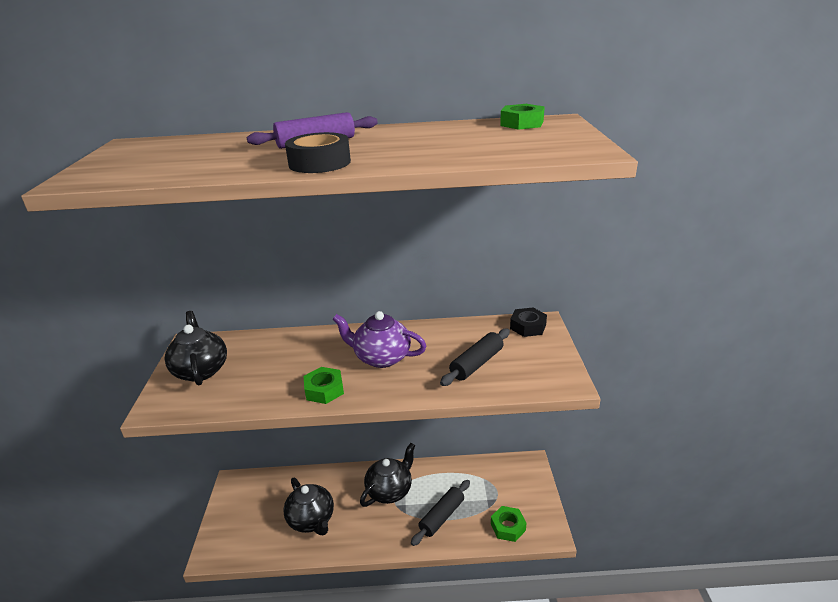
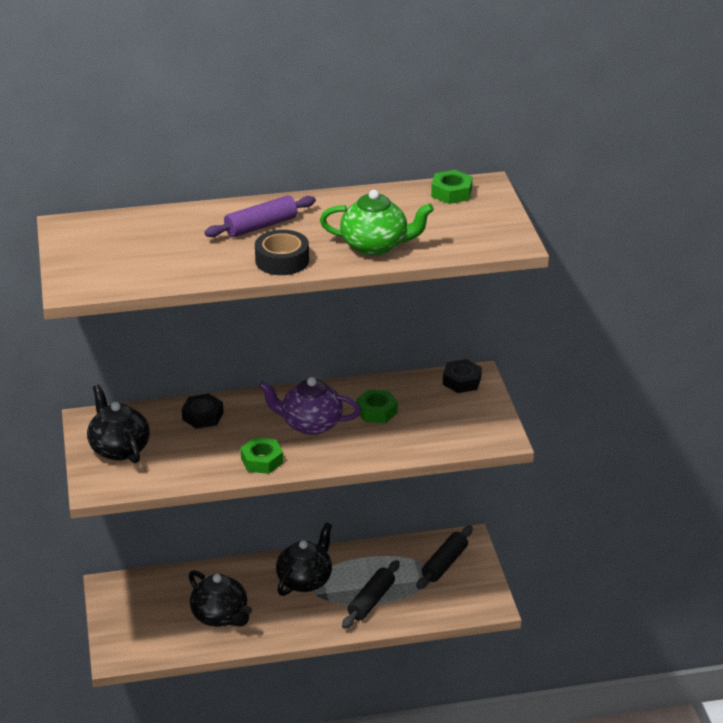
camera: 10 degrees left, 5 degrees up
(288, 345) = (203, 416): none -> black nut
(430, 154) = (375, 246): none -> green teapot
(476, 364) = (412, 425): black rolling pin -> black rolling pin (444, 564)
(508, 527) = (446, 604): green nut -> green nut (376, 411)

